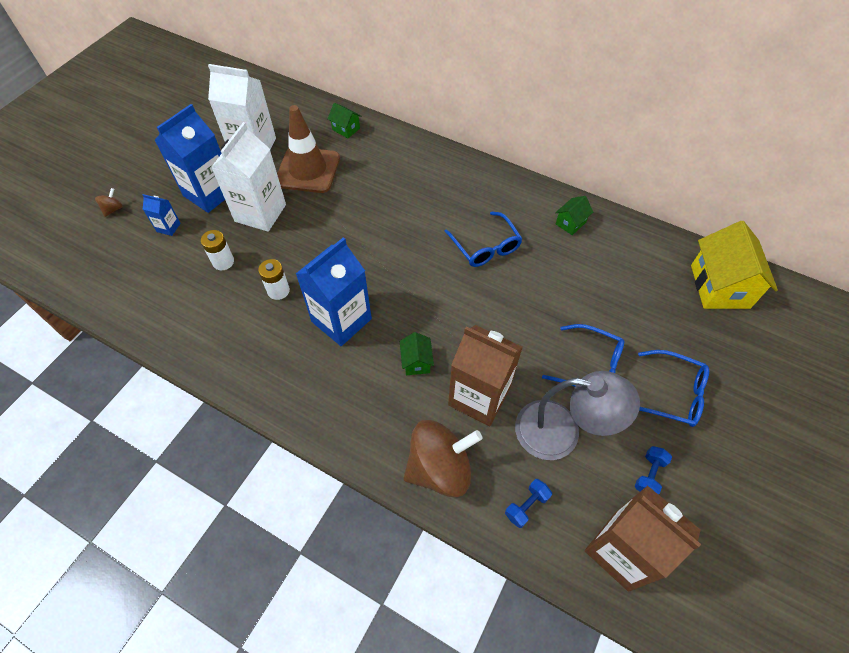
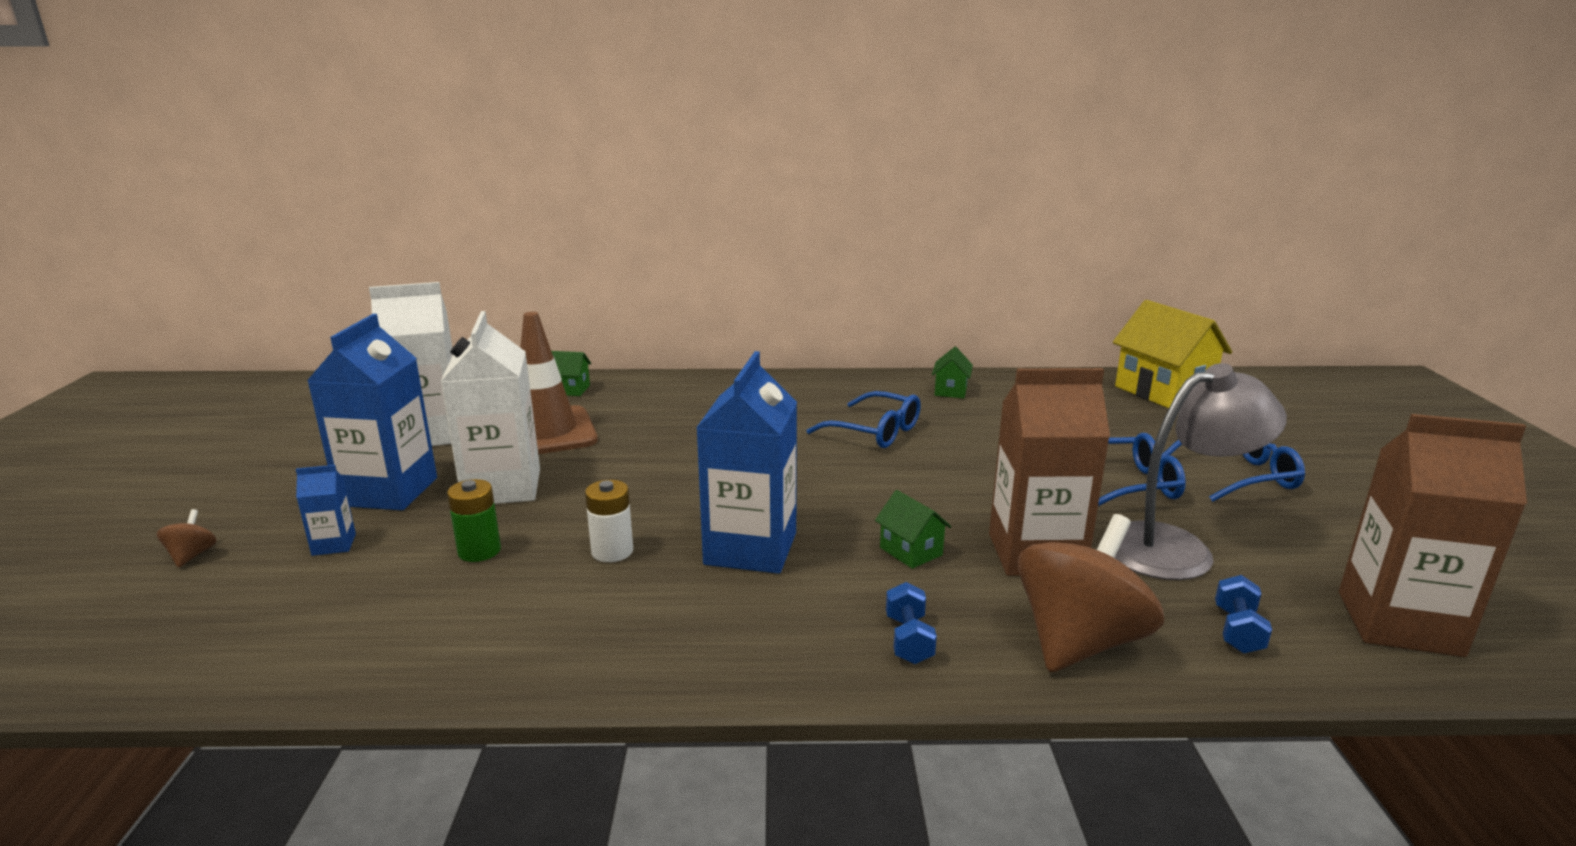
camera: 30 degrees left, 35 degrees down
(223, 262) = (479, 551): white battery -> green battery
(649, 475) = (1319, 545): blue dumbbell -> blue dumbbell (908, 640)

